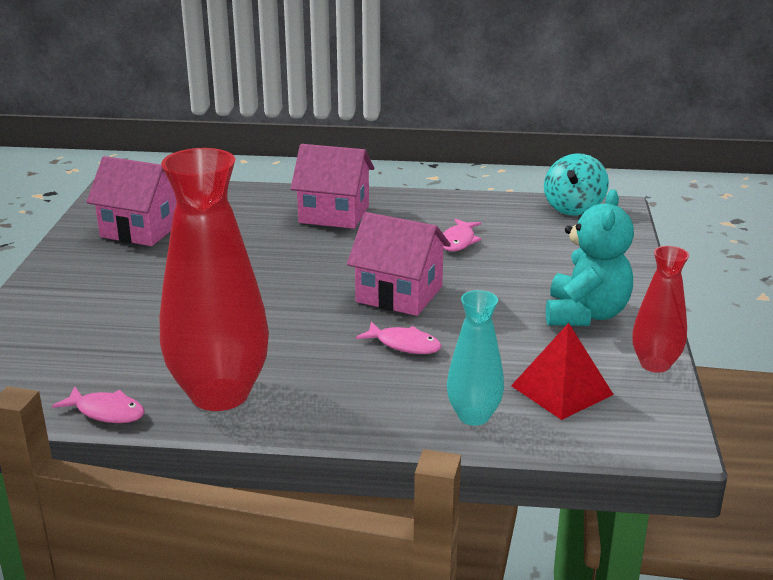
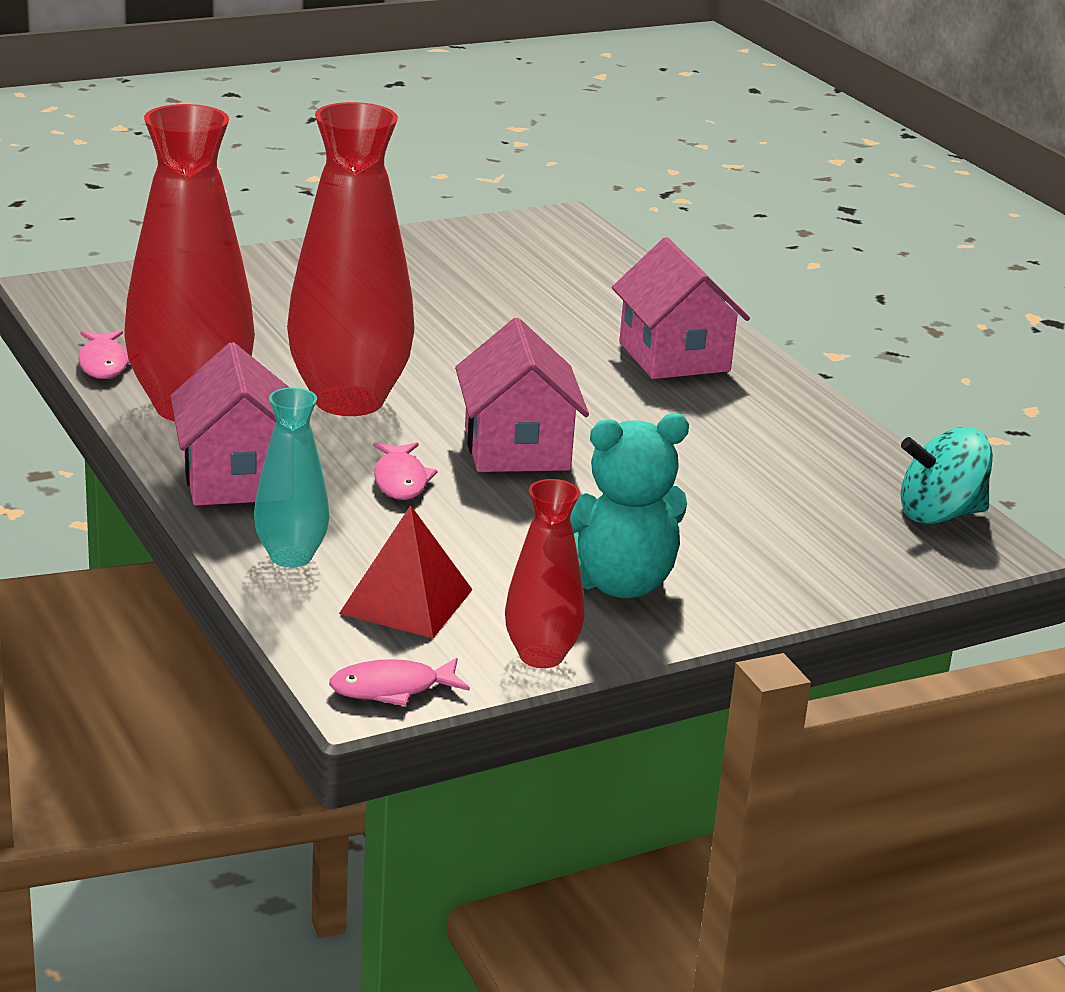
camera: 55 degrees right, 0 degrees up
(141, 230) = (480, 264): pink house -> pink house (238, 479)
(277, 330) = (349, 400): none -> red vase
(458, 241) = (711, 453): pink fish -> pink fish (391, 689)

